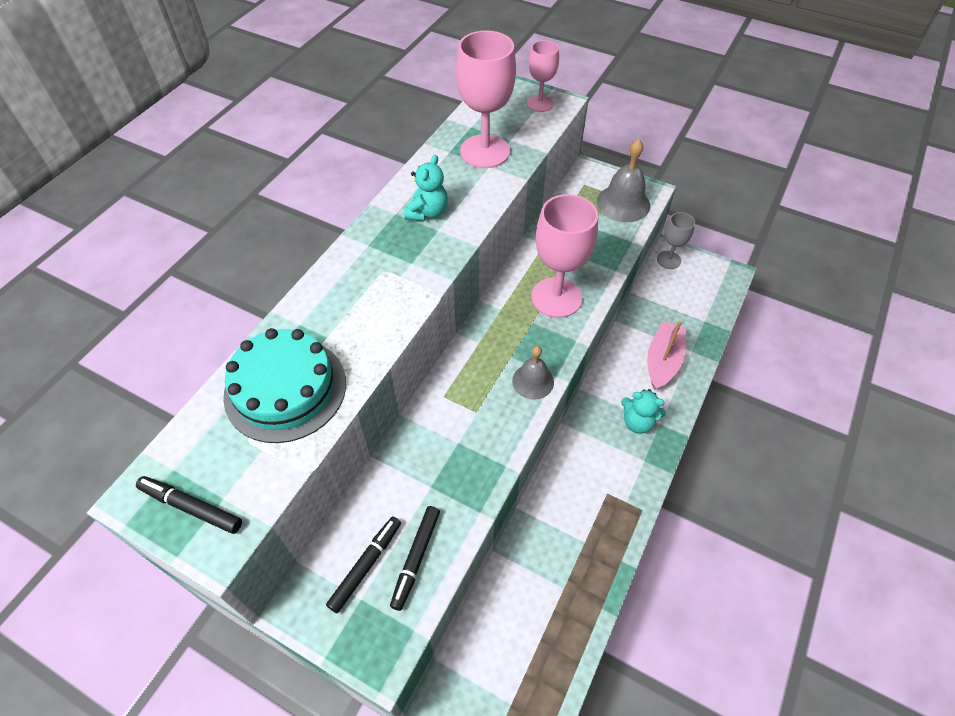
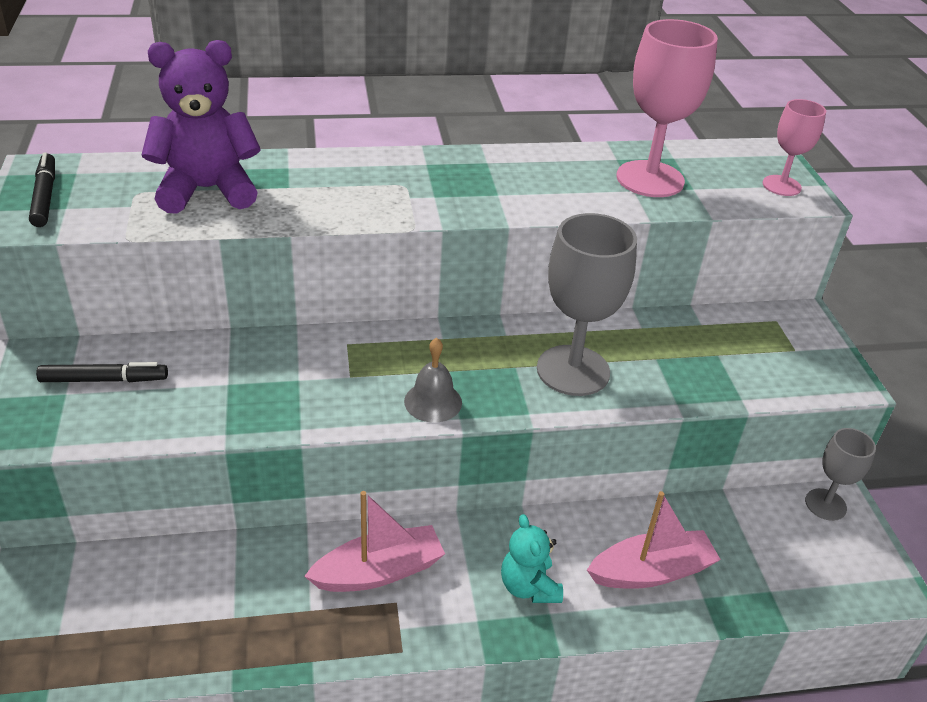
camera: 50 degrees right, 15 degrees down
(285, 389) = (207, 190): turquoise cake -> purple teddy bear
(416, 558) = (135, 410): black marker -> none
(427, 212) = (513, 179): turquoise teddy bear -> none
(556, 297) = (573, 370): pink goblet -> grey goblet
(580, 489) = (378, 571): none -> pink boat
(623, 203) = (793, 366): grey bell -> none

